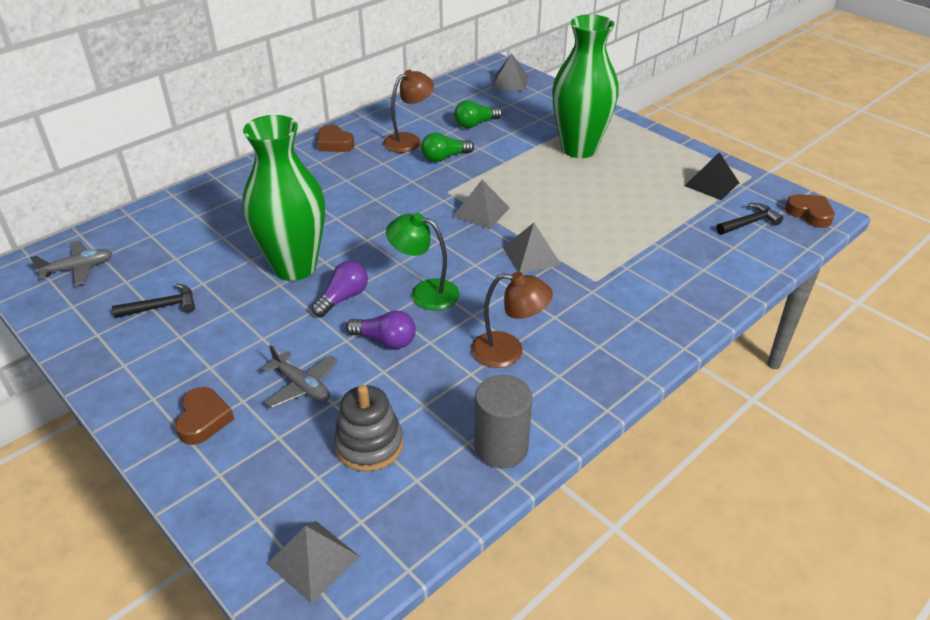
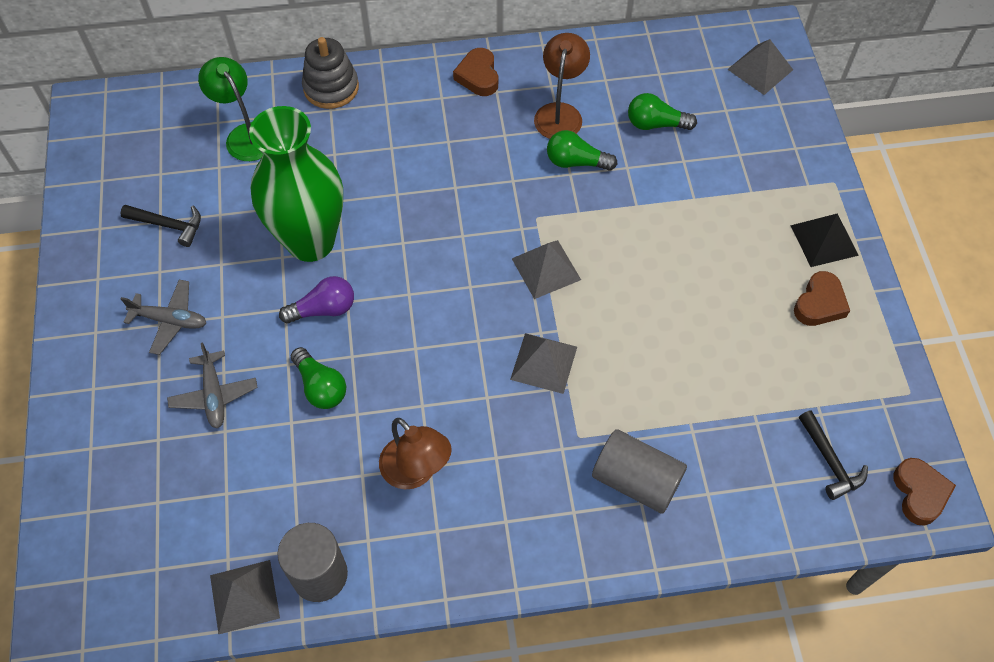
camera: 35 degrees right, 20 degrees up
(78, 268) = (133, 133): grey plane -> grey plane (170, 320)
(203, 419) = (116, 381): brown heart -> brown heart (819, 303)
(313, 560) = (98, 580): grey pyramid -> grey pyramid (244, 596)
(369, 444) = (219, 496): grey stacking toy -> grey stacking toy (331, 88)
(386, 340) = (320, 387): purple light bulb -> green light bulb
(409, 140) = (560, 113): brown lamp -> brown lamp turned 75 degrees counterclockwise
(425, 292) = (401, 348): green lamp -> green lamp (245, 135)
(579, 149) = (740, 231): green vase -> none
(655, 284) = (636, 480): none -> grey cylinder
(711, 184) = (846, 377): black pyramid -> black pyramid (824, 240)
(749, 223) = (830, 461): black hammer -> black hammer turned 60 degrees clockwise

